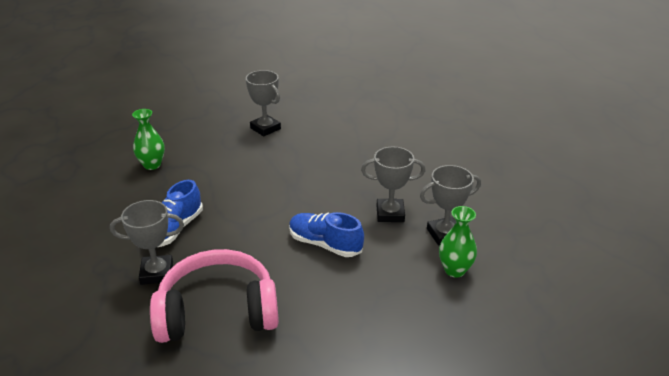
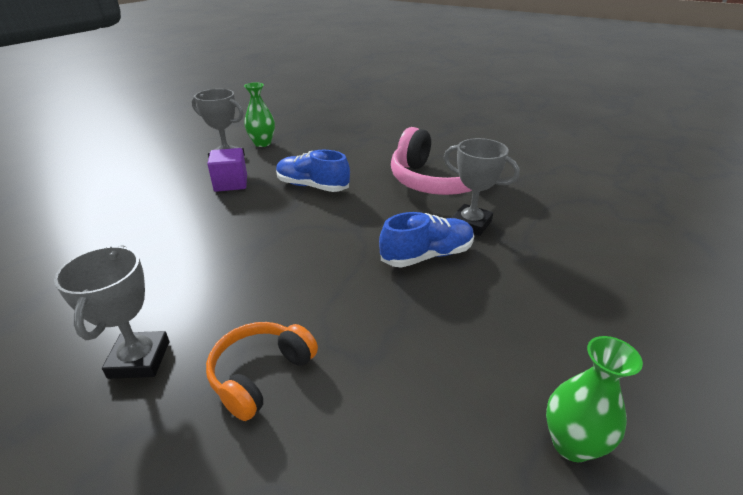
camera: 140 degrees left, 0 degrees up
(152, 165) = (383, 381): green vase -> green vase (571, 444)
(208, 145) = (261, 374): none -> orange headphones
(325, 244) = (312, 186): blue shoe -> blue shoe turned 135 degrees clockwise
(390, 214) = (231, 183): grey trophy -> purple cube

